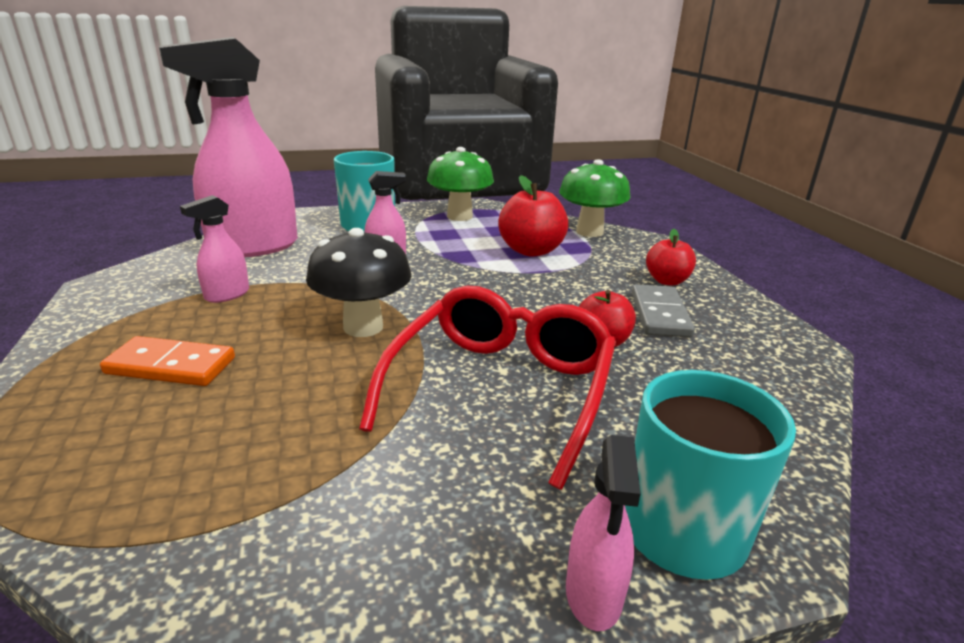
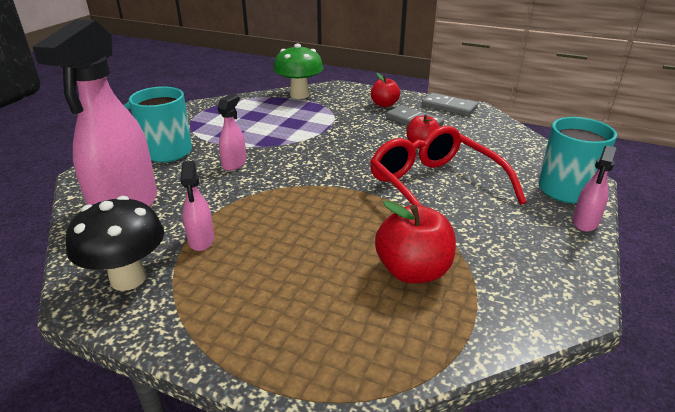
camera: 50 degrees left, 5 degrees up
(171, 366) = (285, 287): orange domino -> none
(363, 327) = (322, 203): black mushroom -> black mushroom (128, 278)
(459, 216) = (209, 118): green mushroom -> none
(531, 251) = (298, 119): red apple -> red apple (413, 271)
(593, 594) = (585, 222): pink spray bottle -> pink spray bottle turned 75 degrees clockwise
(759, 324) = (448, 107): none -> grey domino

